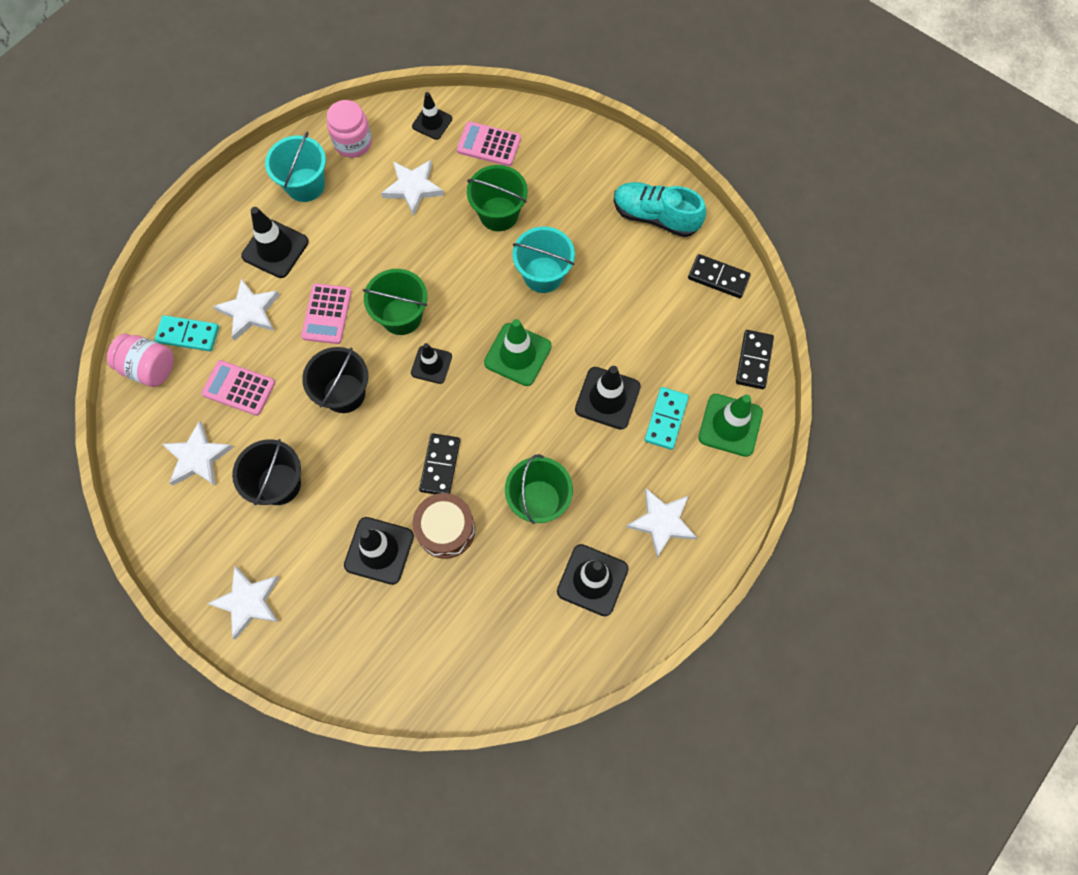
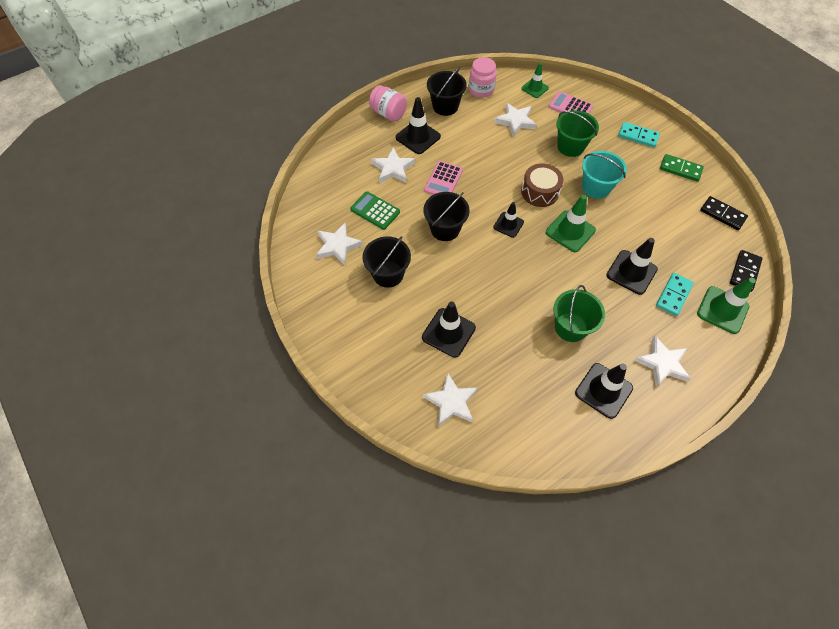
camera: 15 degrees right, 10 degrees down
(149, 368) = (320, 187): pink jar -> pink jar (388, 113)
(188, 334) = (350, 173): turquoise domino -> turquoise domino (638, 136)
(239, 388) = (375, 211): pink calculator -> green calculator
(248, 602) = (349, 344): white star -> white star (451, 402)
(305, 185) = (445, 106): turquoise bucket -> black bucket
(401, 316) = (493, 192): green bucket -> none
(432, 122) = (534, 88): black traffic cone -> green traffic cone
(440, 465) = (502, 288): black domino -> none
(446, 529) = (499, 330): brown drum -> brown drum (540, 192)
(655, 217) = (680, 169): turquoise shoe -> green domino

